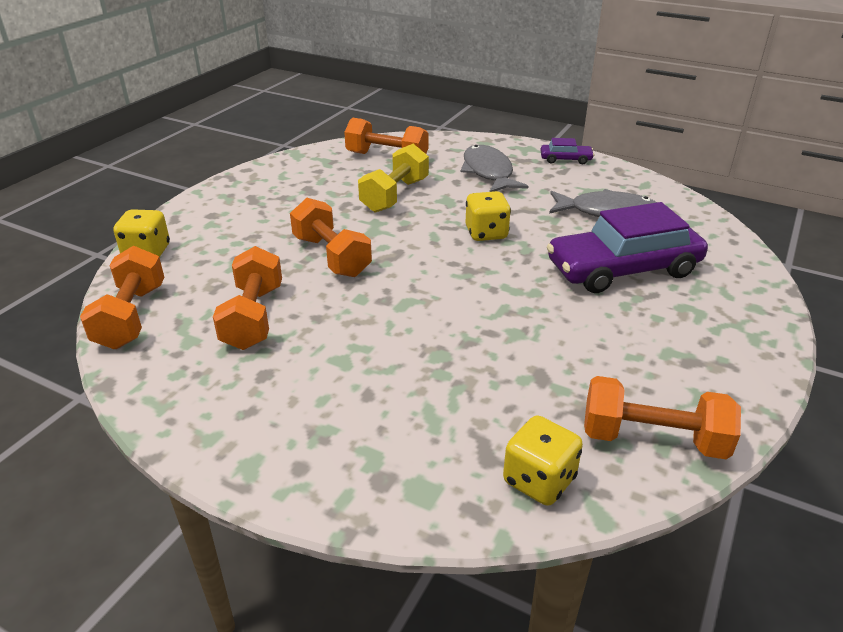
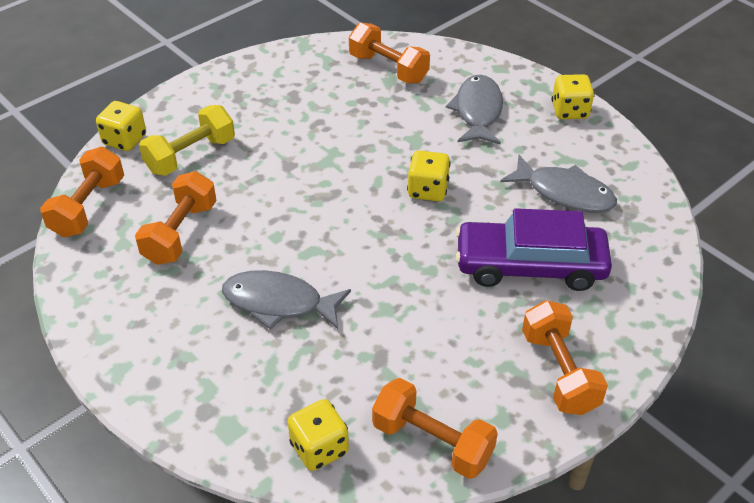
camera: 20 degrees right, 10 degrees up
(331, 256) = (274, 183): orange dumbbell -> orange dumbbell (559, 372)
(395, 195) = (369, 122): yellow dumbbell -> yellow dumbbell (191, 155)
(401, 354) = (279, 303): none -> grey fish
(565, 159) = (569, 111): purple car -> yellow dice

